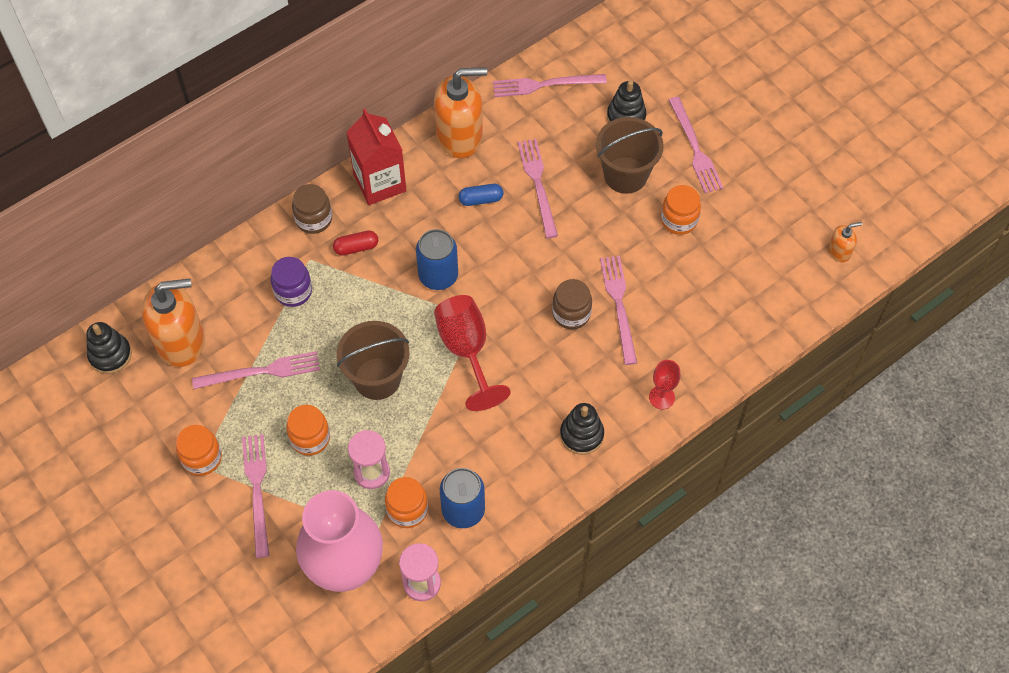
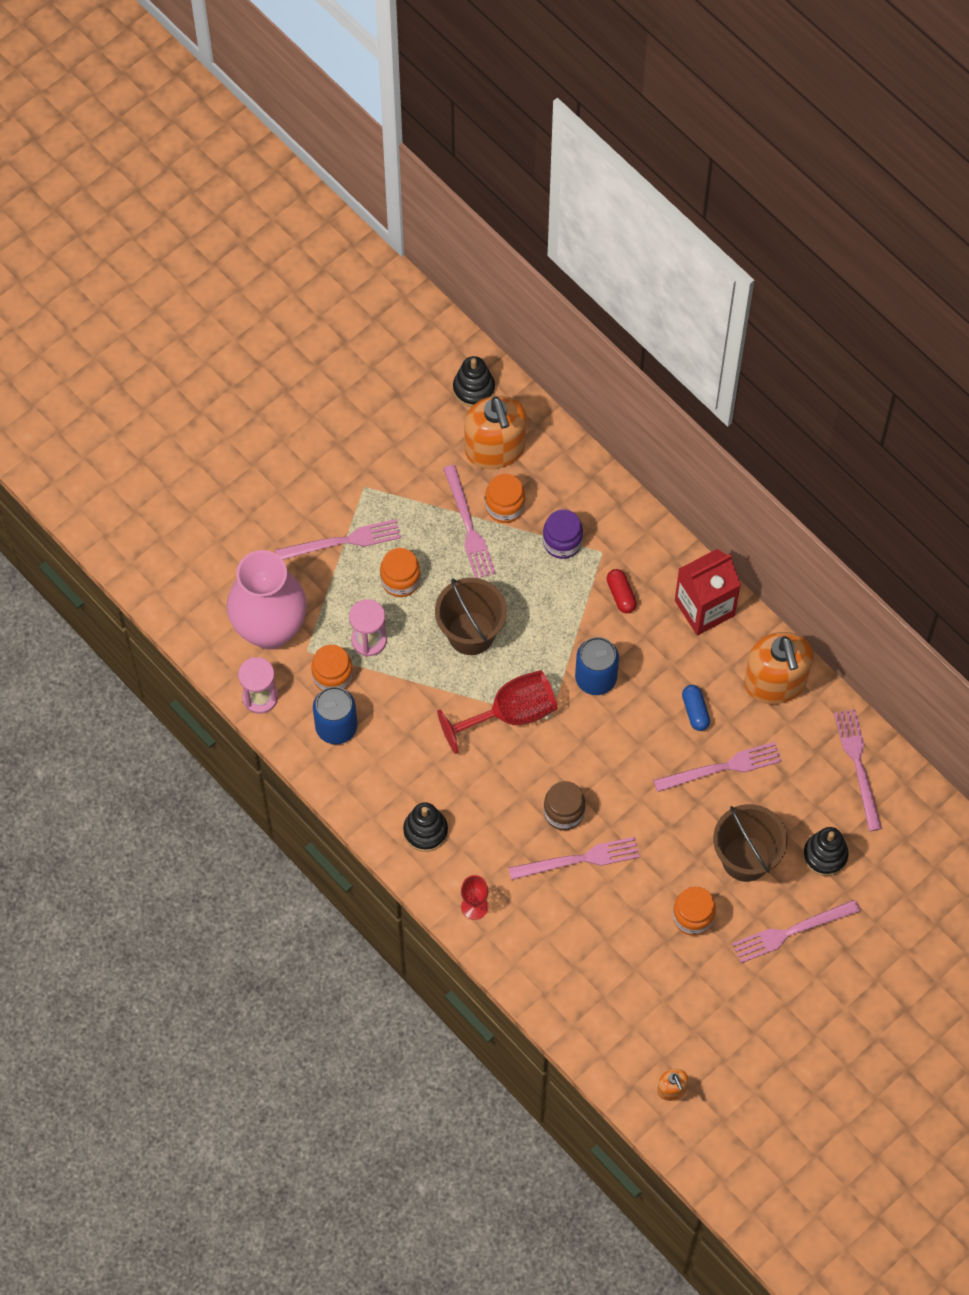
camera: 85 degrees right, 5 degrees up
(202, 458) = (372, 488): orange jar -> orange jar (505, 506)
(314, 219) = (651, 549): brown jar -> none

